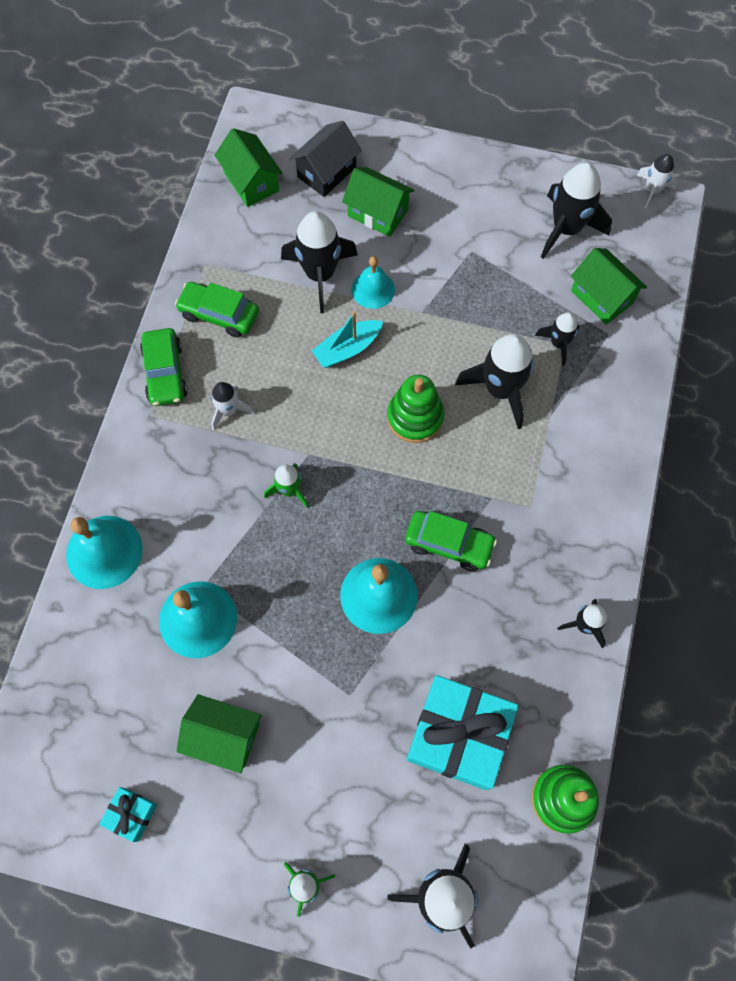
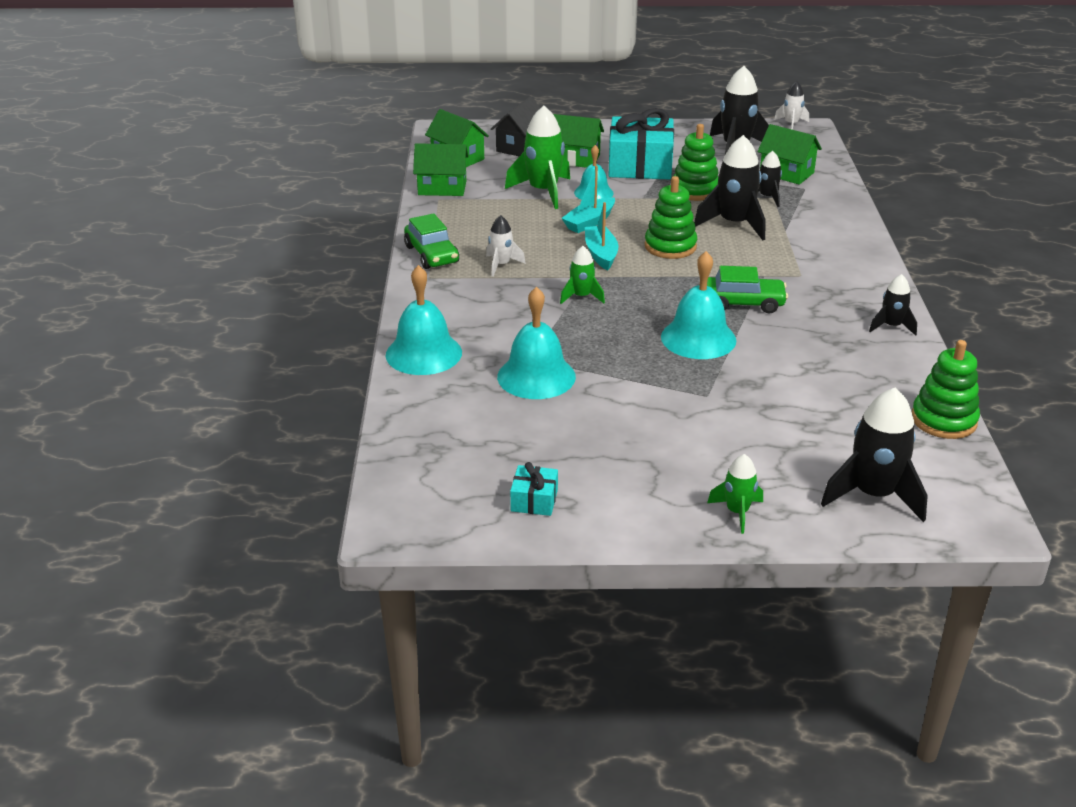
camera: 15 degrees left, 35 degrees down
(219, 314) = (465, 220): green car -> none
(224, 736) = (601, 438): green house -> green house (442, 188)
(320, 274) = (543, 191): black rocket -> green rocket
(337, 414) = (601, 254): none -> turquoise boat
(459, 735) = (823, 401): turquoise gift -> turquoise gift (640, 165)
(485, 310) = (695, 190): none -> green stacking toy

